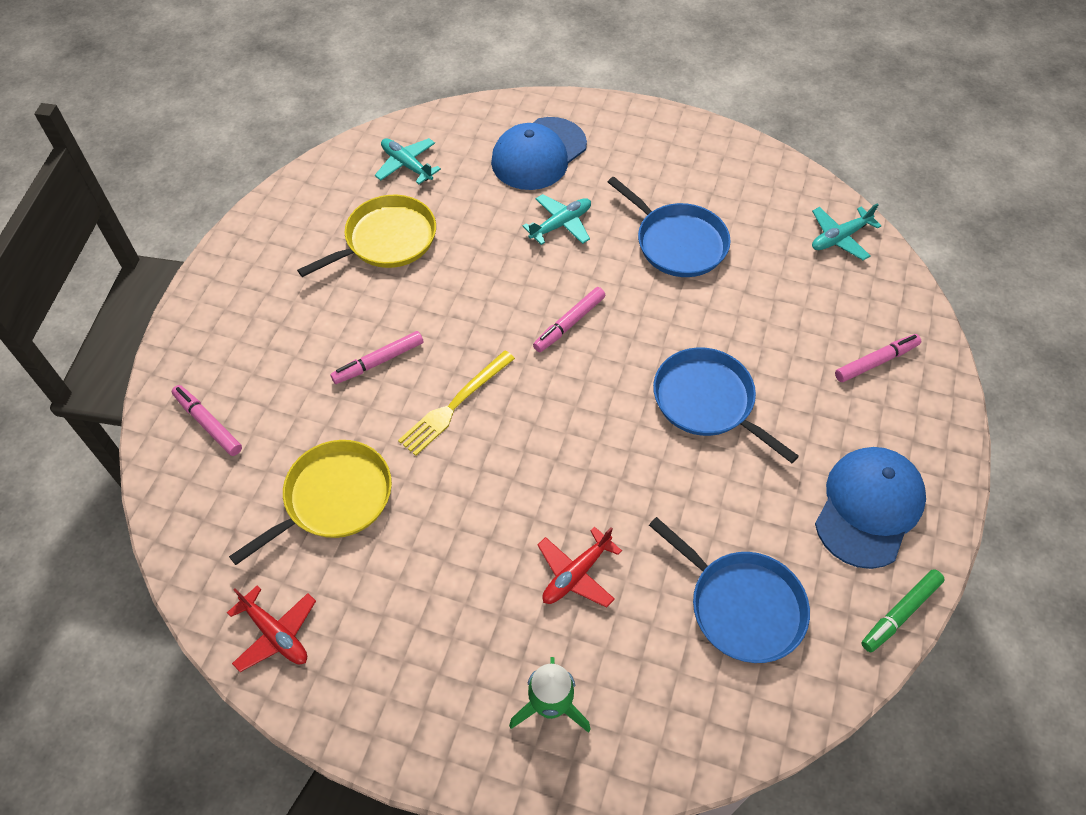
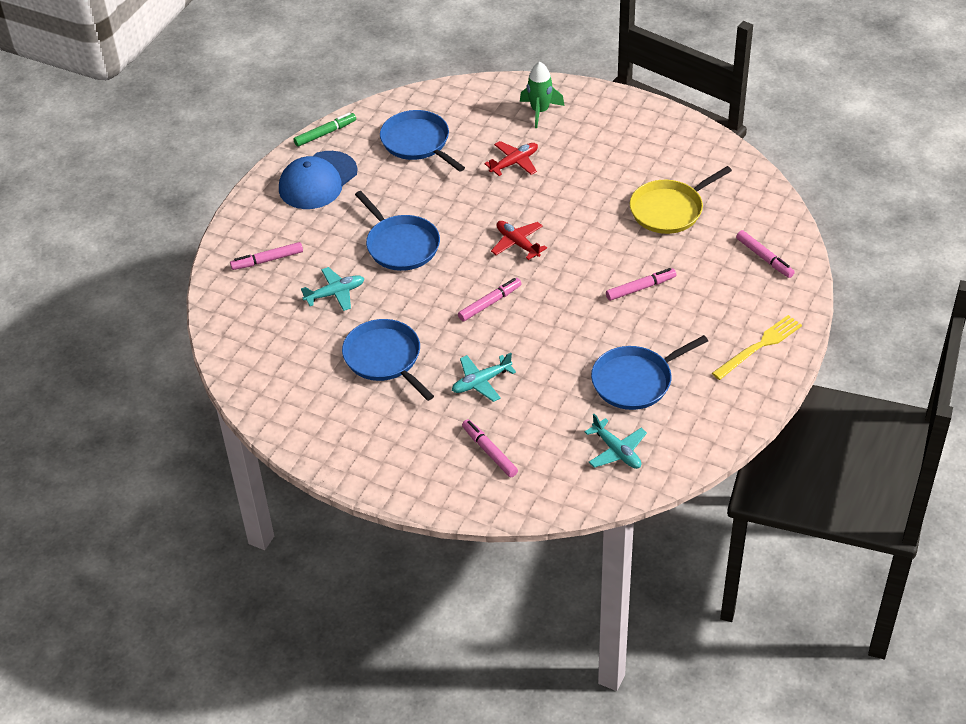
camera: 170 degrees left, 10 degrees down
(276, 633) = (700, 149): red plane -> red plane (517, 243)
(386, 240) = (635, 381): yellow pan -> blue pan
(455, 405) = (584, 256): yellow fork -> yellow fork (759, 346)
(538, 154) = (489, 452): blue cap -> pink marker
(840, 238) = (247, 351): turquoise plane -> turquoise plane (335, 293)

